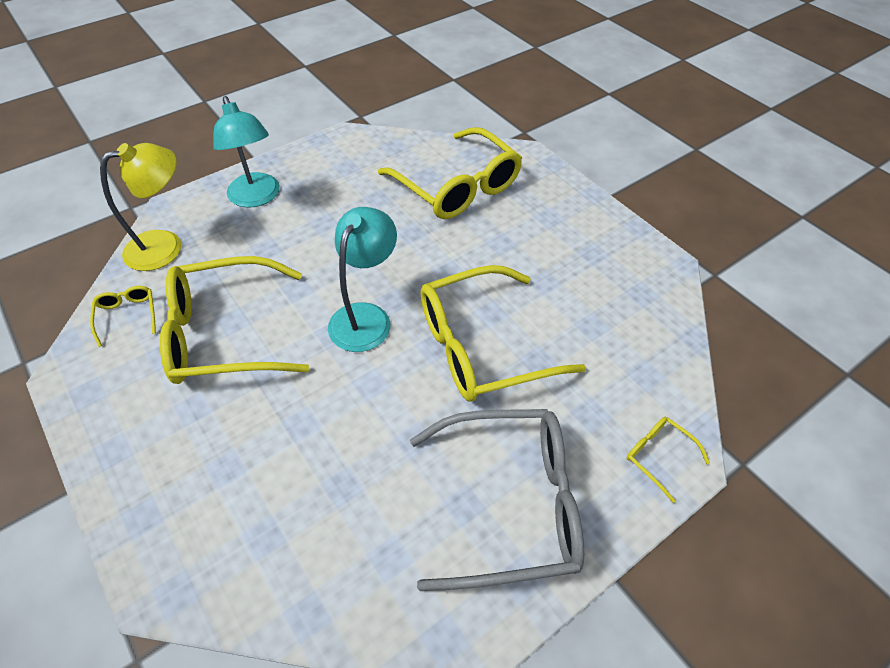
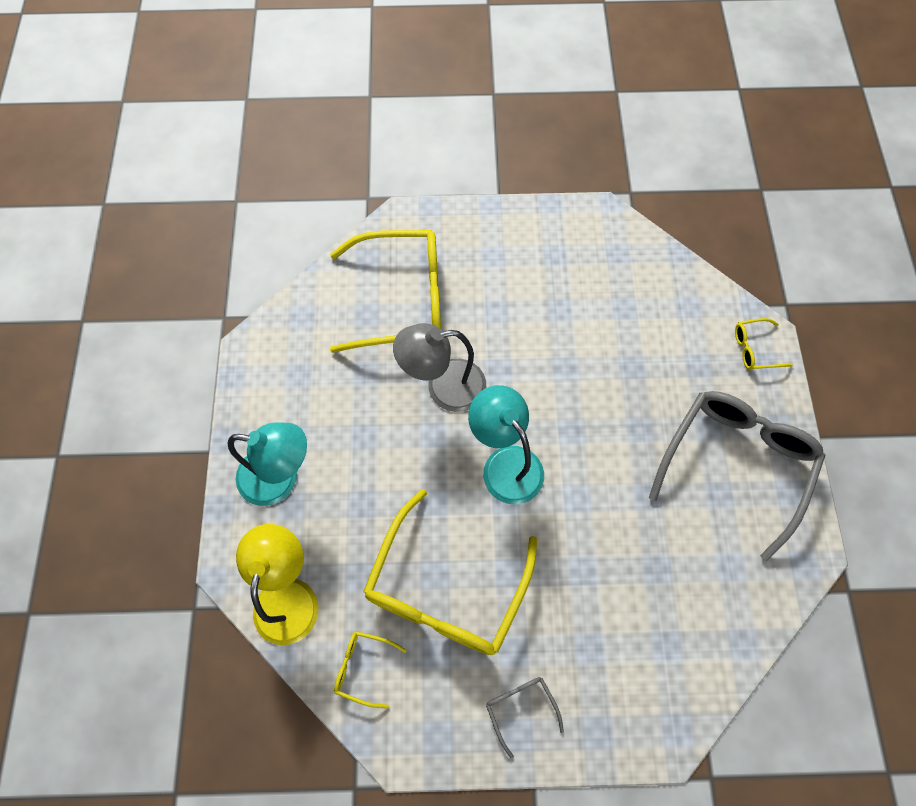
camera: 55 degrees left, 15 degrees up
(140, 440) = (520, 707): none -> grey glasses
(403, 246) = (443, 387): none -> grey lamp
(480, 346) = (593, 397): yellow glasses -> none

